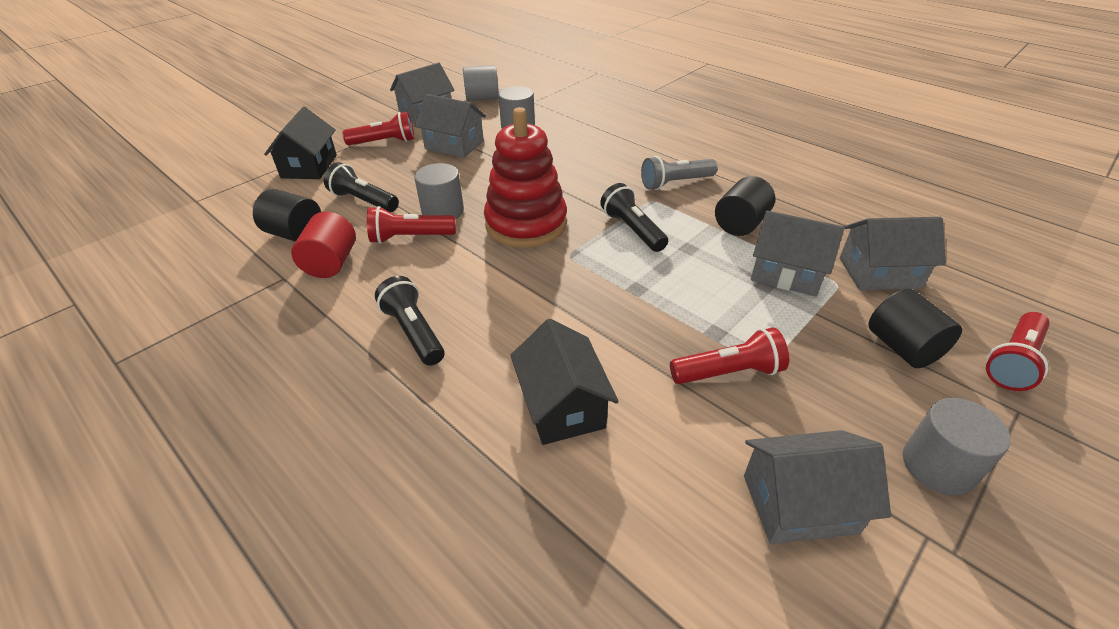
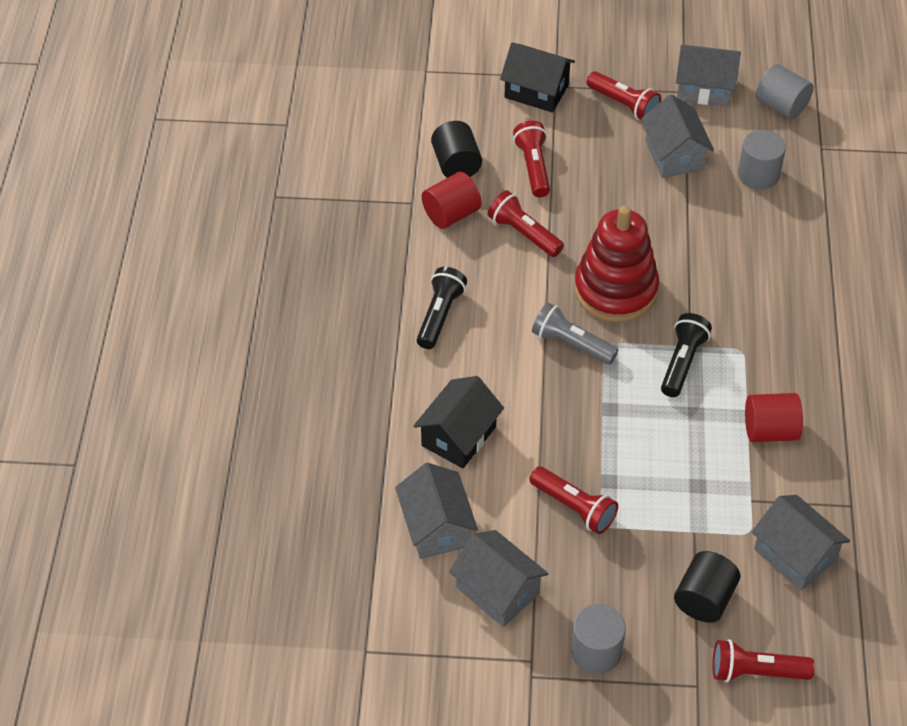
camera: 50 degrees right, 10 degrees up
(309, 166) = (536, 91): black house -> black house turned 60 degrees clockwise
(363, 201) = (533, 167): black flashlight -> red flashlight
(443, 211) = (574, 226): grey cylinder -> none
(675, 183) = (789, 351): grey flashlight -> grey flashlight (571, 344)
(740, 224) = (770, 431): black cylinder -> red cylinder
(786, 273) = (728, 493): grey house -> grey house (436, 527)

